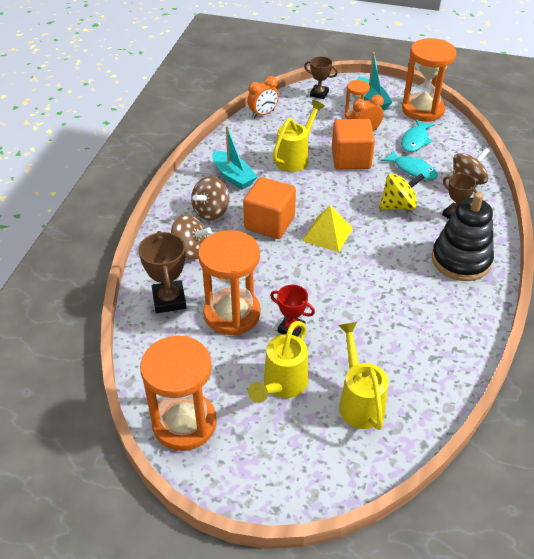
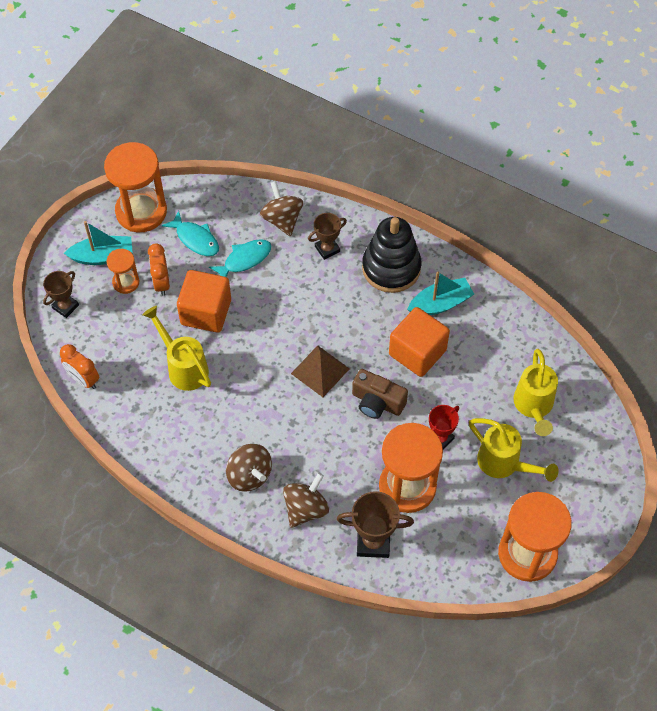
camera: 75 degrees left, 15 degrees up
(233, 176) = (194, 439): turquoise boat -> turquoise boat (440, 304)
(263, 114) = (83, 379): orange clock -> orange clock turned 150 degrees clockwise
(269, 223) = (286, 421): orange cube -> orange cube (417, 352)
(312, 277) = (377, 402): none -> brown camera
(327, 234) = (320, 371): yellow pyramid -> brown pyramid
(359, 401) = (533, 407): yellow watering can -> yellow watering can turned 90 degrees counterclockwise
(398, 205) = (297, 293): yellow spinning top -> none

